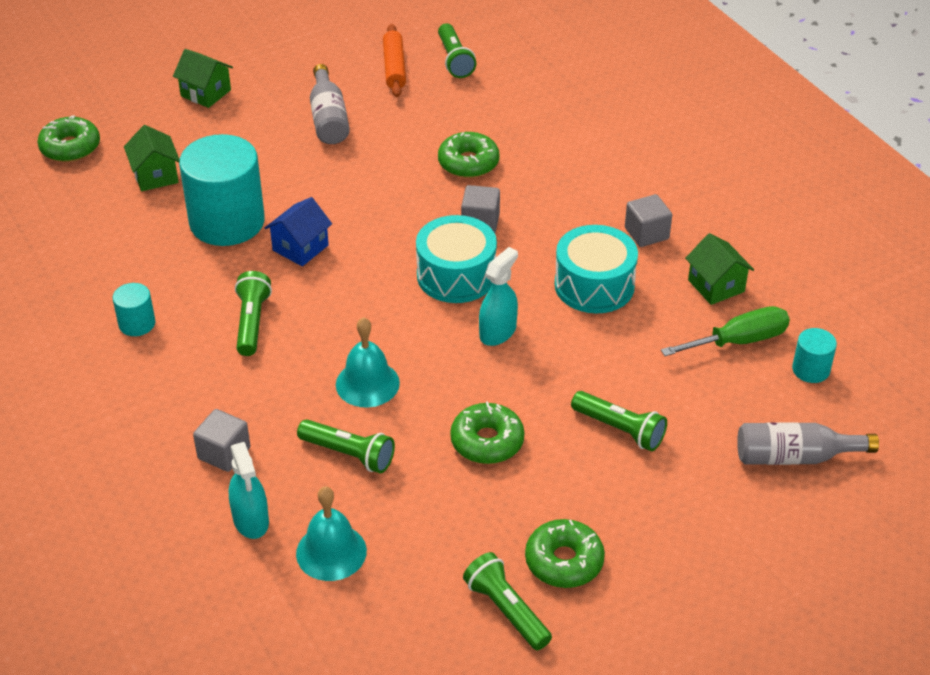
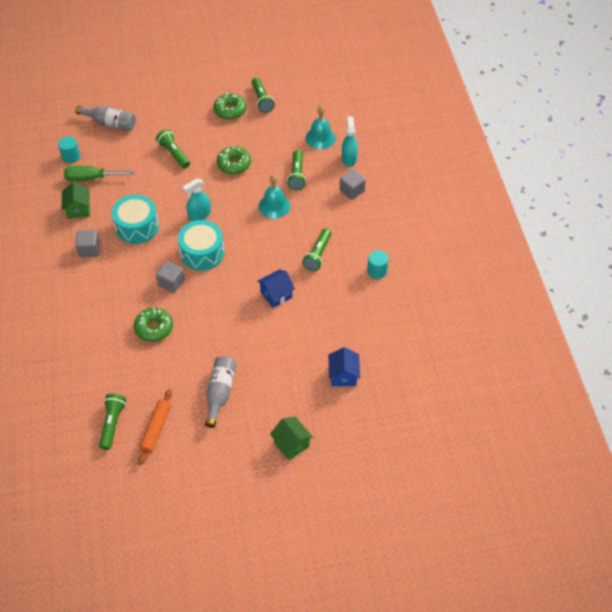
camera: 160 degrees left, 10 degrees up
(70, 147) = (392, 418): green donut -> none
(155, 176) = (343, 375): green house -> blue house
(227, 222) = (311, 325): turquoise cylinder -> none
(348, 454) = (297, 175): green flashlight -> green flashlight turned 135 degrees counterclockwise

